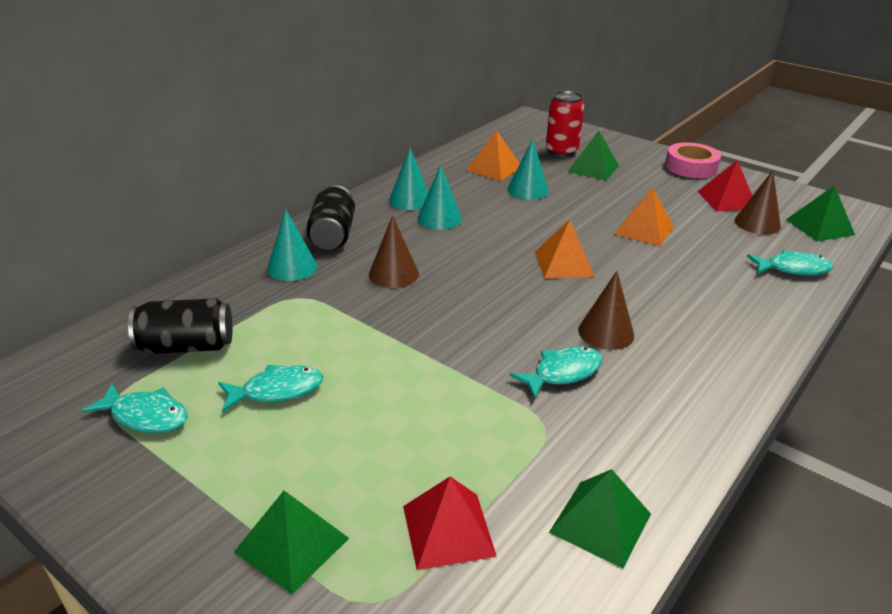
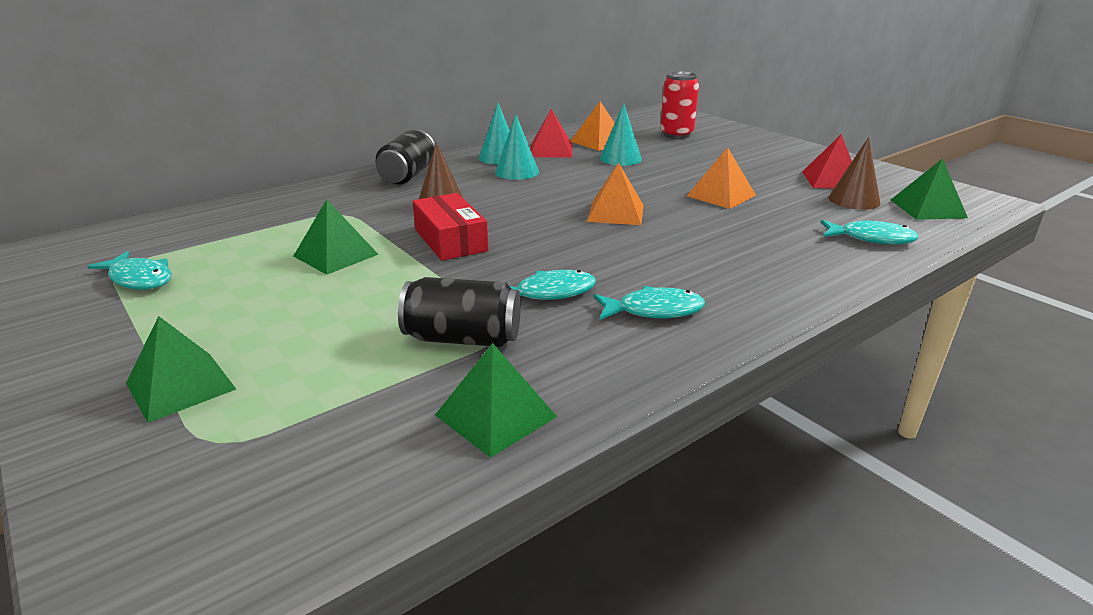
camera: 15 degrees right, 5 degrees down
(186, 346) = (215, 237): black can -> black can (463, 338)
(277, 390) = (265, 275): turquoise fish -> turquoise fish (653, 310)
(292, 267) = (352, 193): turquoise cone -> none
(431, 319) = (450, 240): none -> red box
(448, 530) = (334, 397): red pyramid -> red pyramid (551, 150)
(593, 168) = (700, 148): green pyramid -> green pyramid (335, 255)
(606, 332) = (620, 267): brown cone -> none
(691, 167) = (808, 153): pink tape -> none

